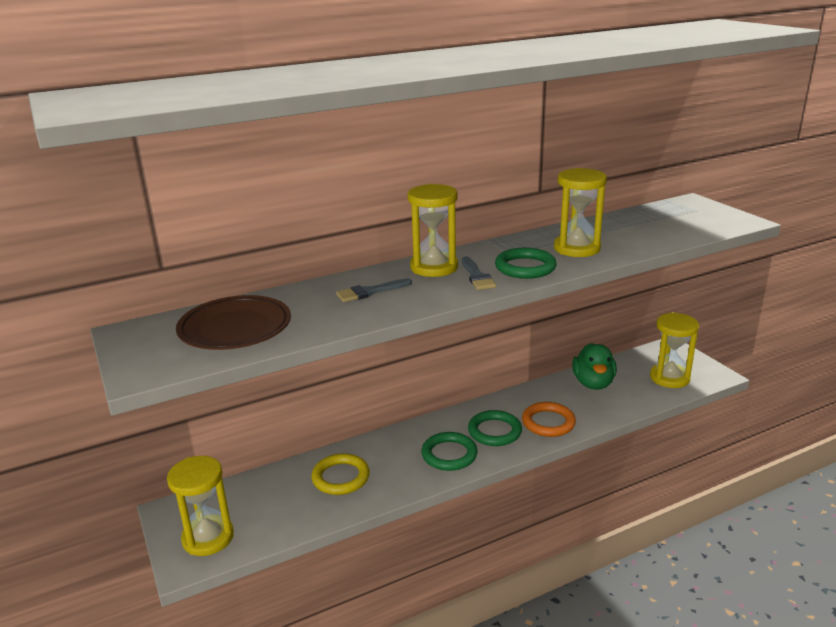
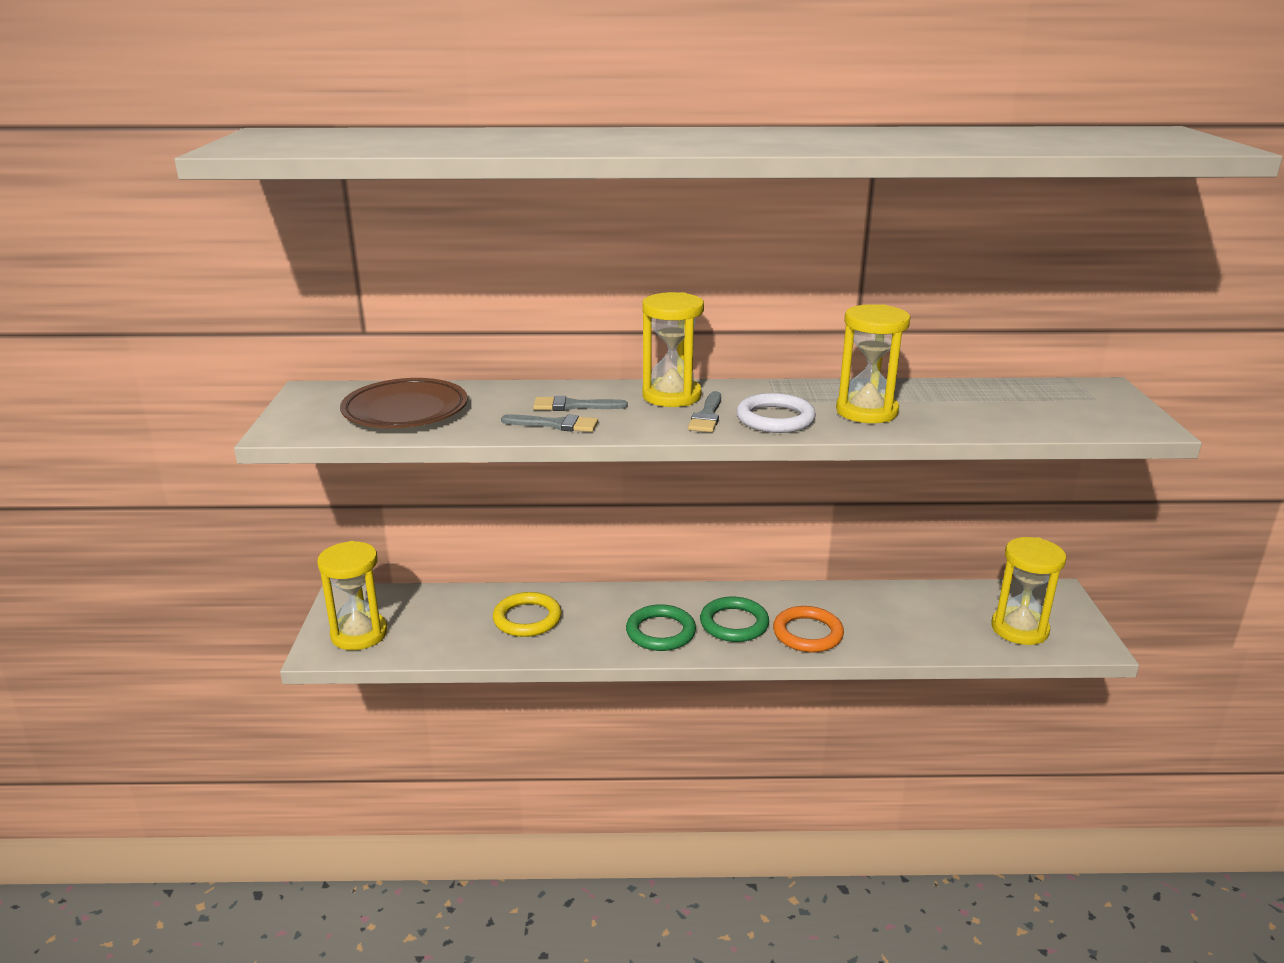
camera: 25 degrees right, 0 degrees up
(374, 310) = (556, 425): none -> grey brush
(525, 267) = (775, 419): green ring -> white ring
(593, 383) = (907, 606): green duck -> none

